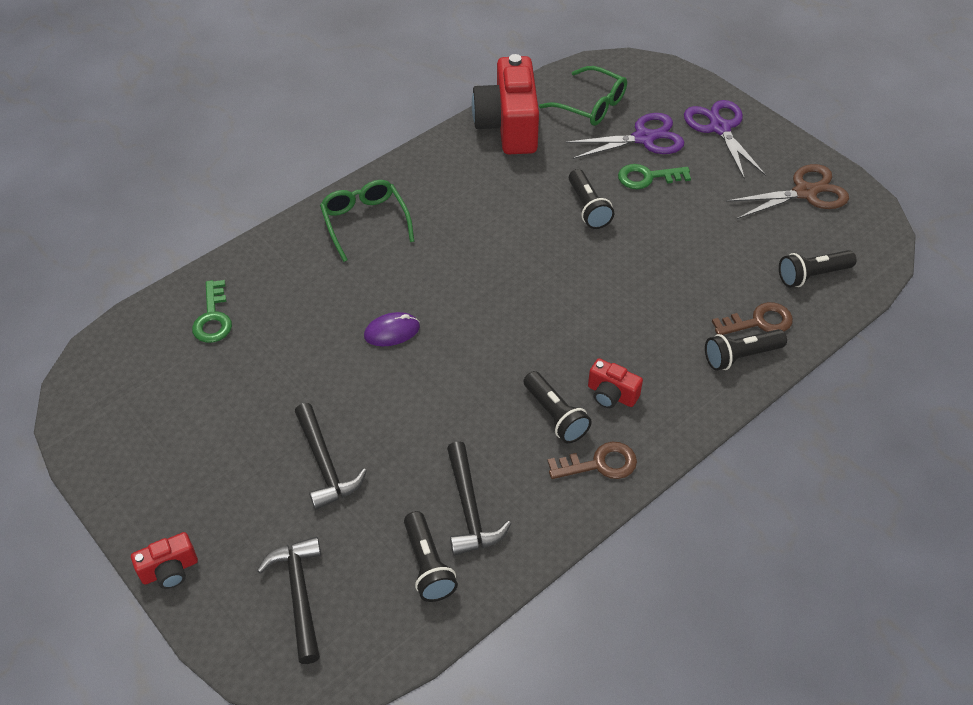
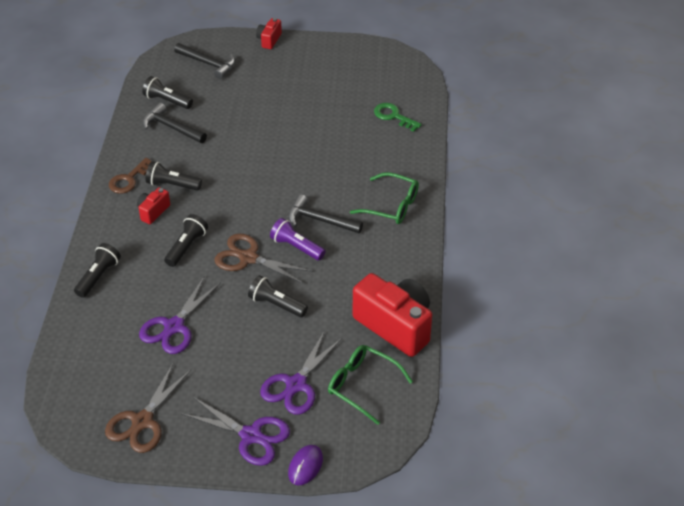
camera: 135 degrees right, 5 degrees down
(325, 464) = (256, 102): black hammer -> black hammer (320, 220)
(392, 331) = (300, 166): purple mouse -> purple mouse (305, 466)
(506, 246) = (296, 247): none -> purple flashlight
(565, 268) = (248, 258): none -> brown scissors
(591, 105) = (362, 385): green glasses -> green glasses turned 45 degrees clockwise
(611, 395) = (153, 211): red camera -> red camera turned 45 degrees counterclockwise
(647, 177) = (262, 354): green key -> none
(705, 251) = (174, 327): none -> purple scissors
(759, 322) = (103, 303): brown key -> none
(812, 275) = (91, 357): black flashlight -> black flashlight (186, 247)

